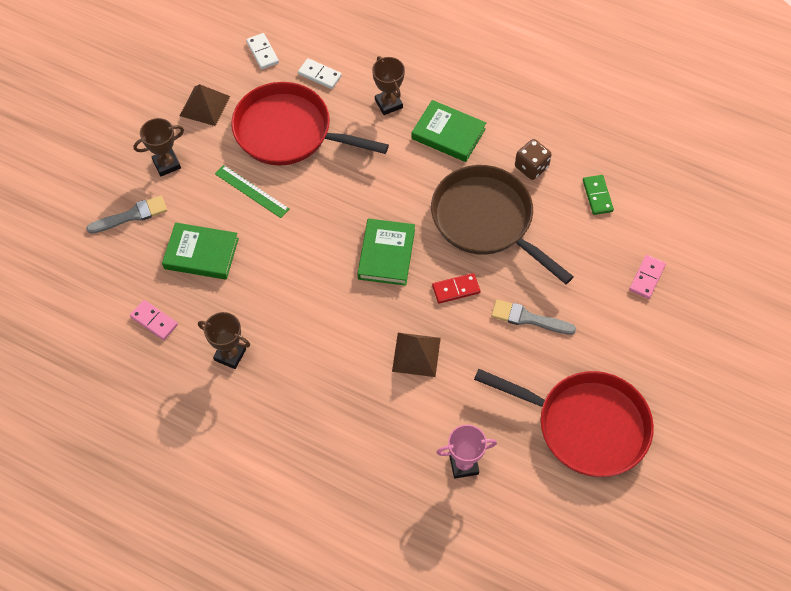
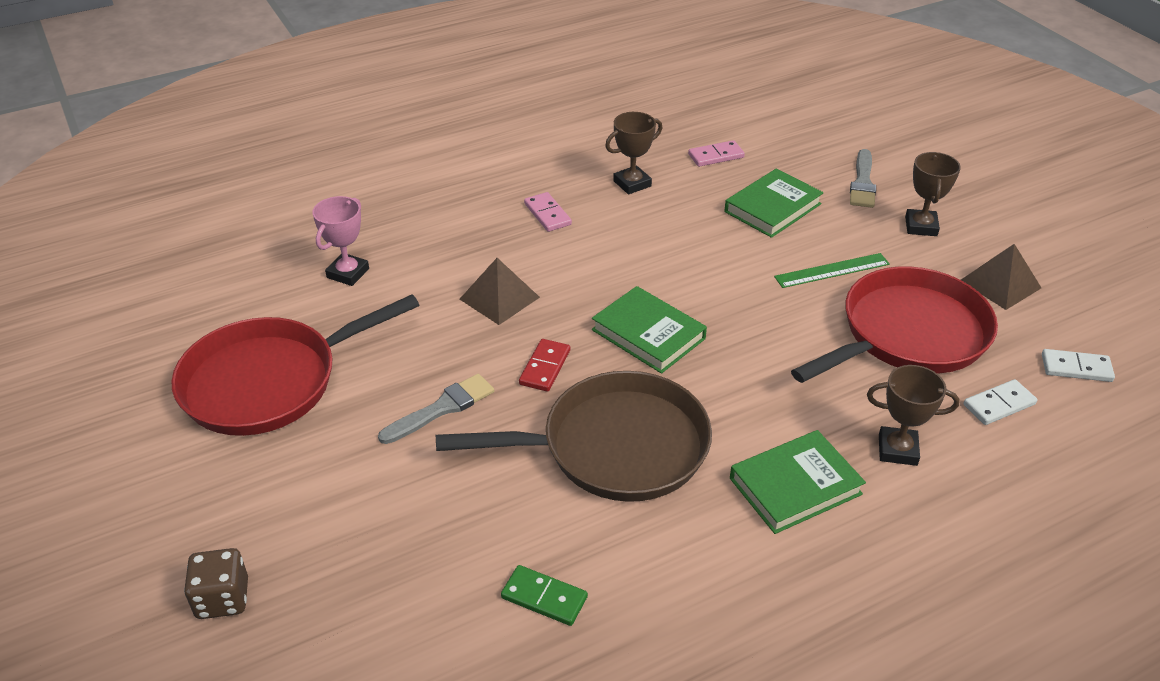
camera: 125 degrees right, 20 degrees down
(531, 167) = (661, 548): brown dice -> brown dice (222, 599)
(646, 278) = (366, 566): pink domino -> pink domino (547, 214)

